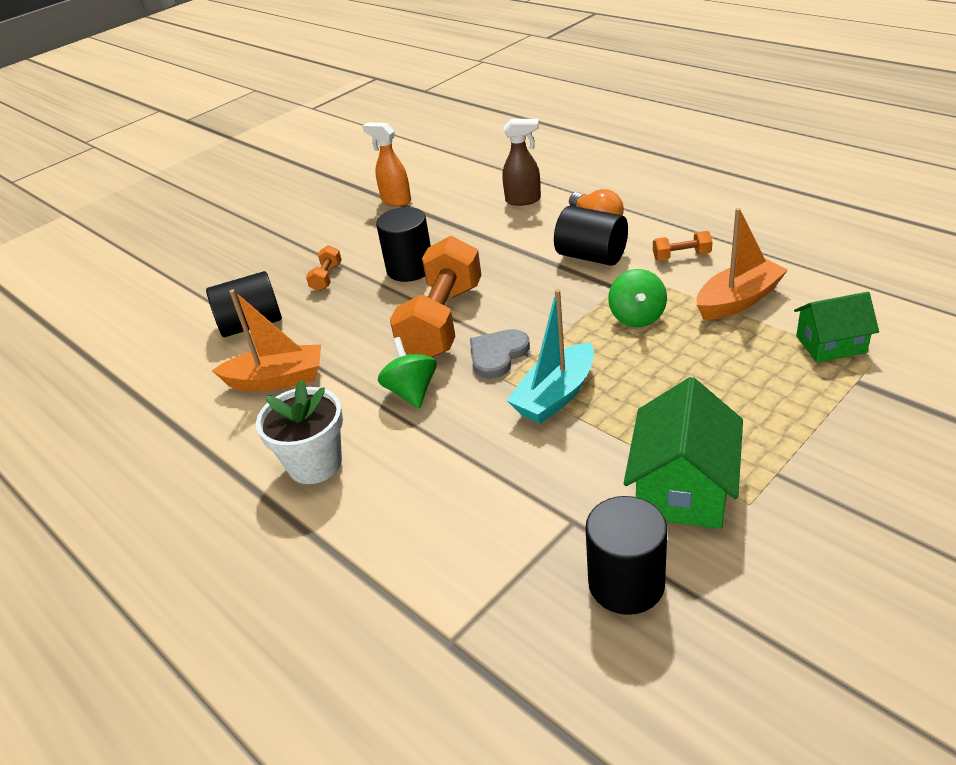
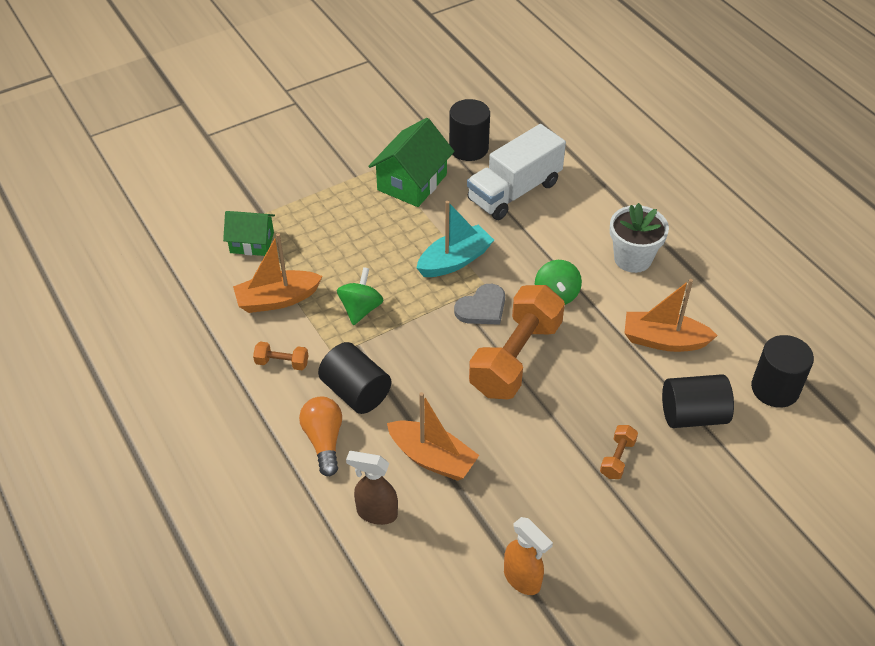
camera: 170 degrees left, 10 degrees up
(410, 269) = (530, 439): black cylinder -> black cylinder (775, 388)
(494, 237) = (432, 458): none -> orange boat
(513, 519) = (514, 191): none -> white truck

